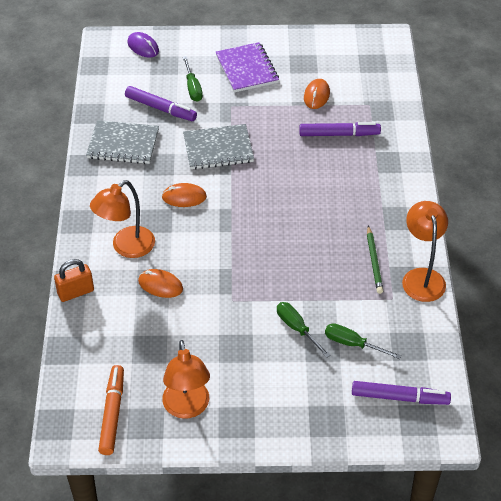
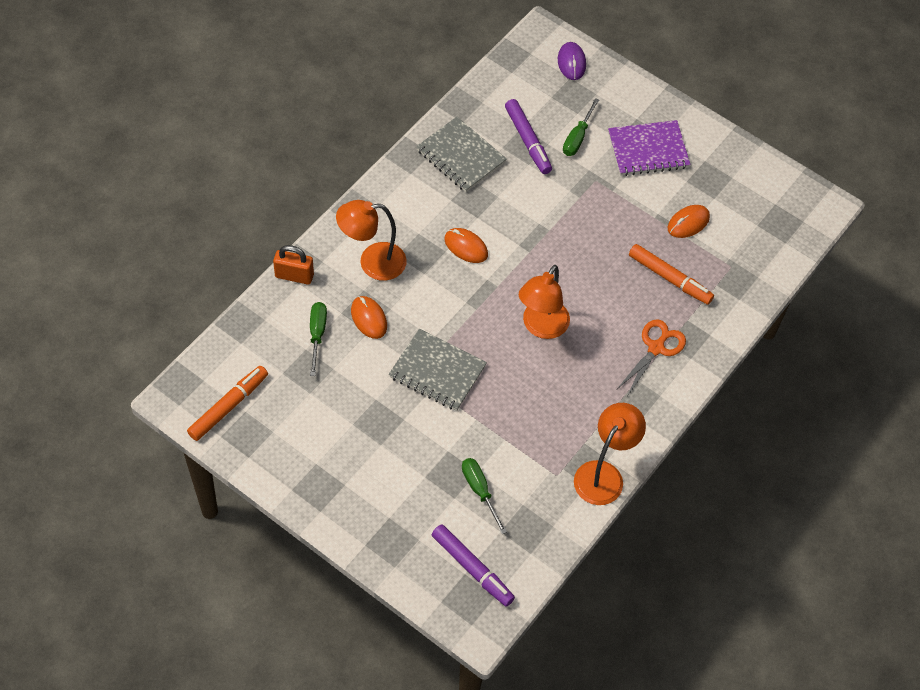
camera: 35 degrees right, 10 degrees up
(187, 408) = (290, 445): orange lamp -> orange lamp (541, 327)
(218, 149) = (541, 218): grey notebook -> grey notebook (437, 371)
(247, 69) = (648, 150): purple notebook -> purple notebook turned 60 degrees clockwise
(297, 328) = (446, 442): green screwdriver -> green screwdriver (317, 334)
(339, 134) = (669, 278): purple marker -> orange marker
(374, 180) = (656, 348): none -> orange scissors
(374, 262) = (575, 428): green pencil -> none

